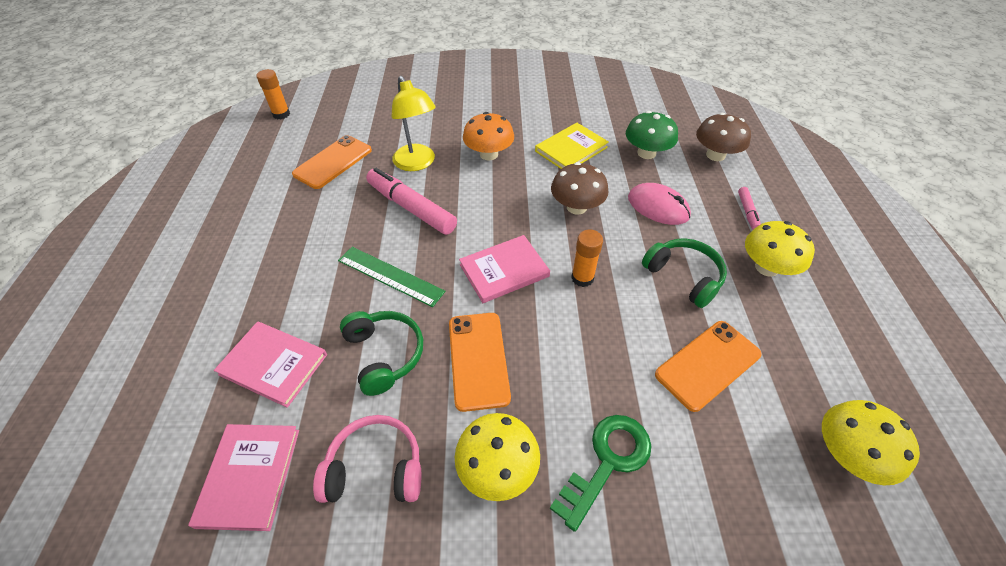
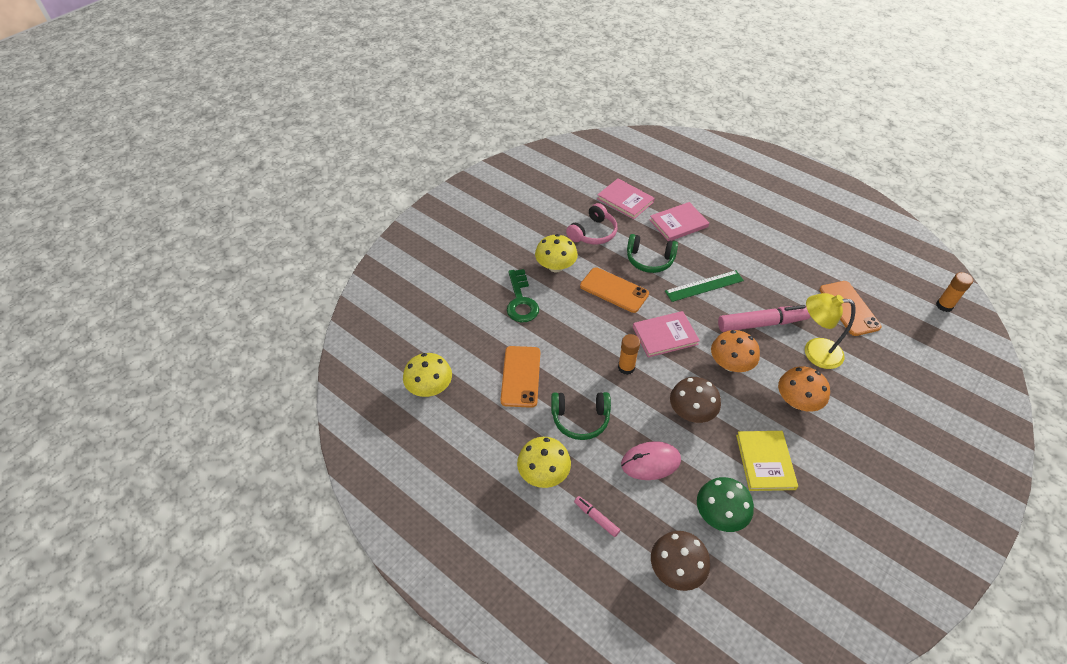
camera: 130 degrees right, 0 degrees up
(490, 207) = (730, 364): none -> orange mushroom
(504, 270) = (665, 335): pink book -> pink book turned 60 degrees clockwise

